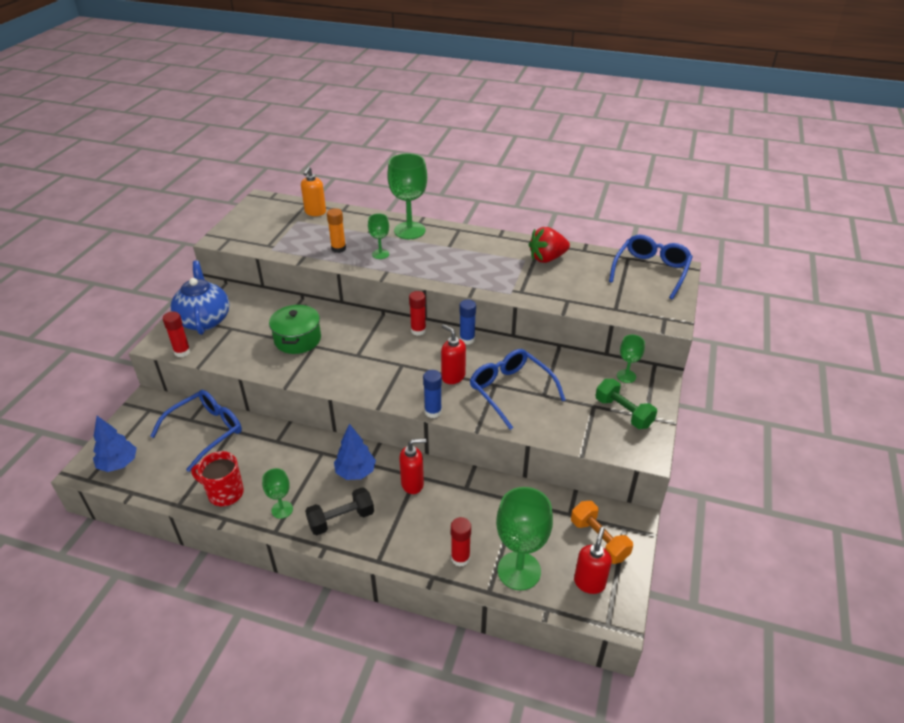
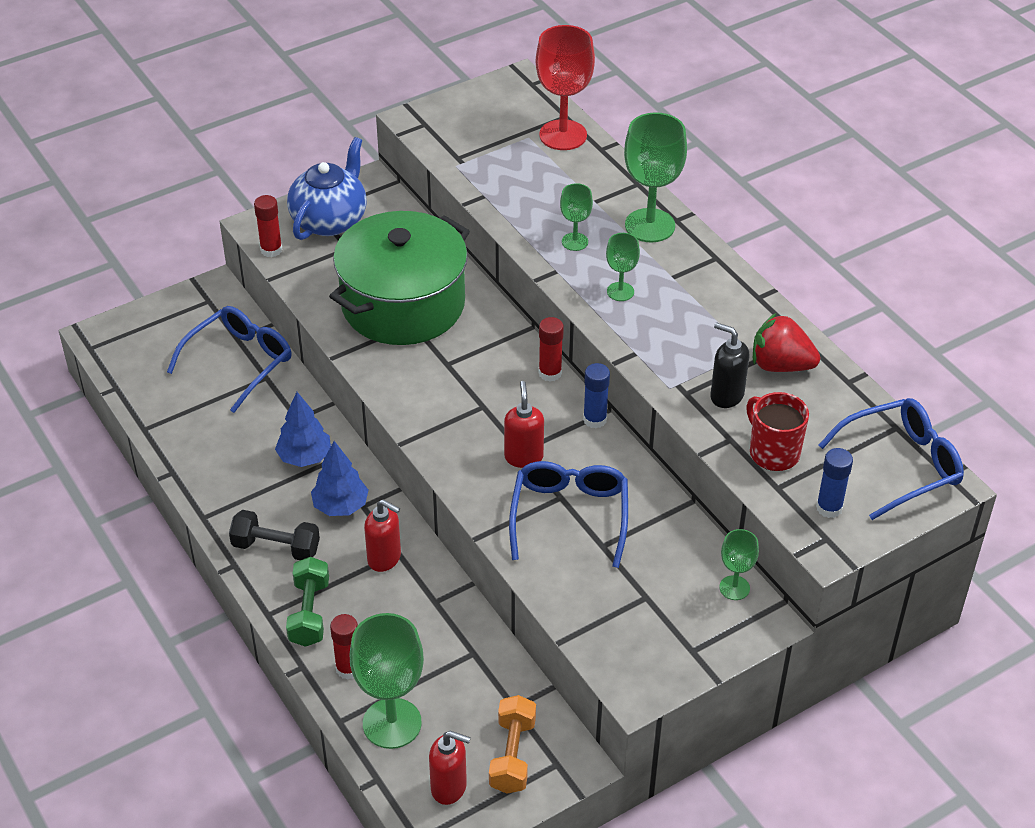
camera: 40 degrees right, 5 degrees up
(118, 464) = (130, 348): blue tree -> blue tree (304, 457)
(206, 431) = (239, 362): blue glasses -> blue glasses turned 45 degrees counterclockwise
(224, 493) = (196, 444): red mug -> red mug (773, 452)
(282, 509) = (231, 498): green goblet -> green goblet (620, 291)
(297, 339) = (403, 304): green pot -> green pot, size x1.84
(315, 212) = (563, 135): orange soap dispenser -> red goblet
(338, 248) = (533, 206): orange glue stick -> none
(433, 412) = (454, 485): blue glue stick -> blue glue stick (829, 508)
(541, 283) = (726, 396): none -> black soap dispenser
(589, 582) = (449, 787): red soap dispenser -> red soap dispenser turned 45 degrees clockwise
(623, 413) = (670, 628): green dumbbell -> green dumbbell (309, 613)

